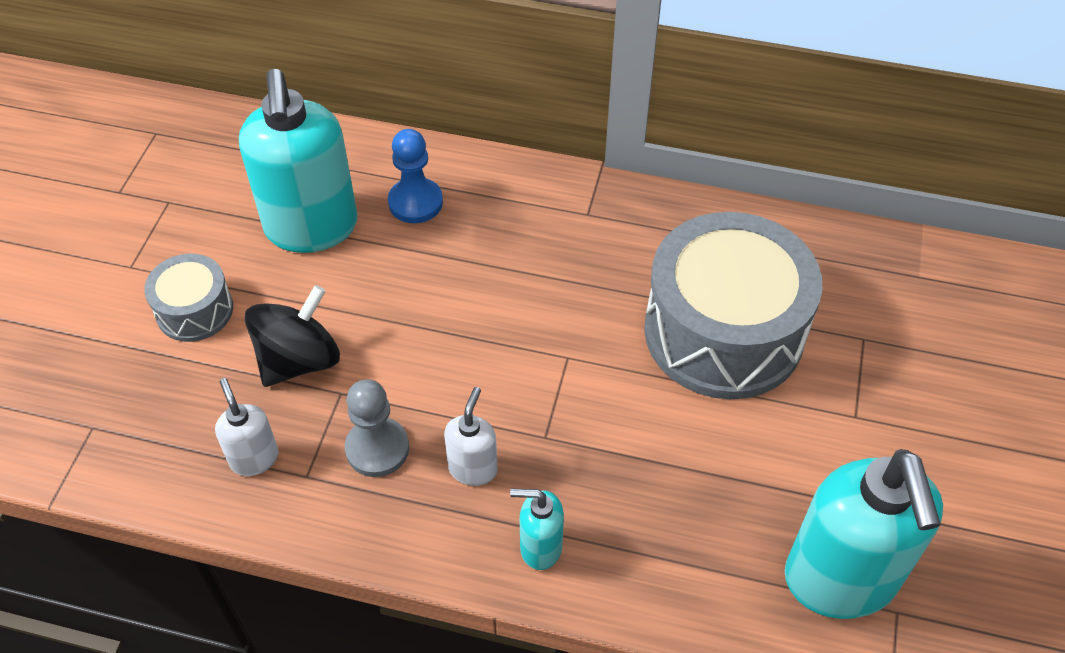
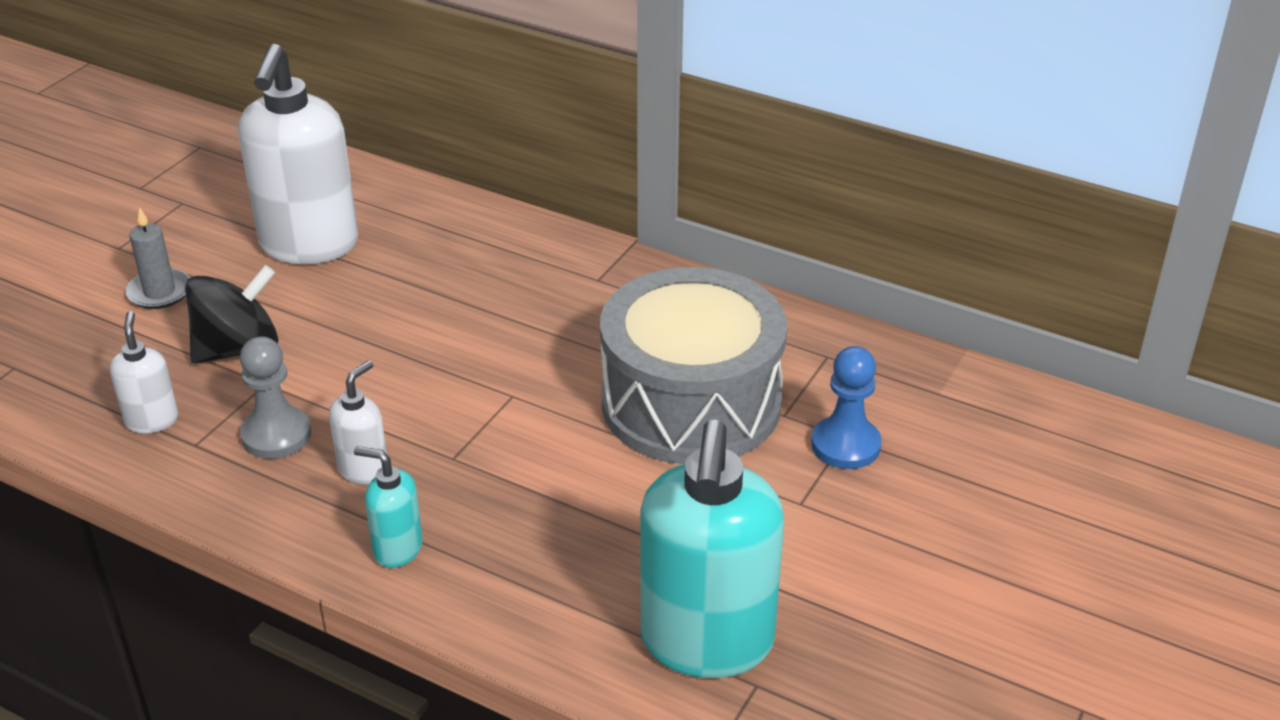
camera: 15 degrees right, 15 degrees down
(194, 310) = (159, 292): grey drum -> grey candle
(311, 228) = (309, 245): turquoise soap dispenser -> white soap dispenser
(415, 202) = (424, 241): blue pawn -> blue pawn (845, 445)

